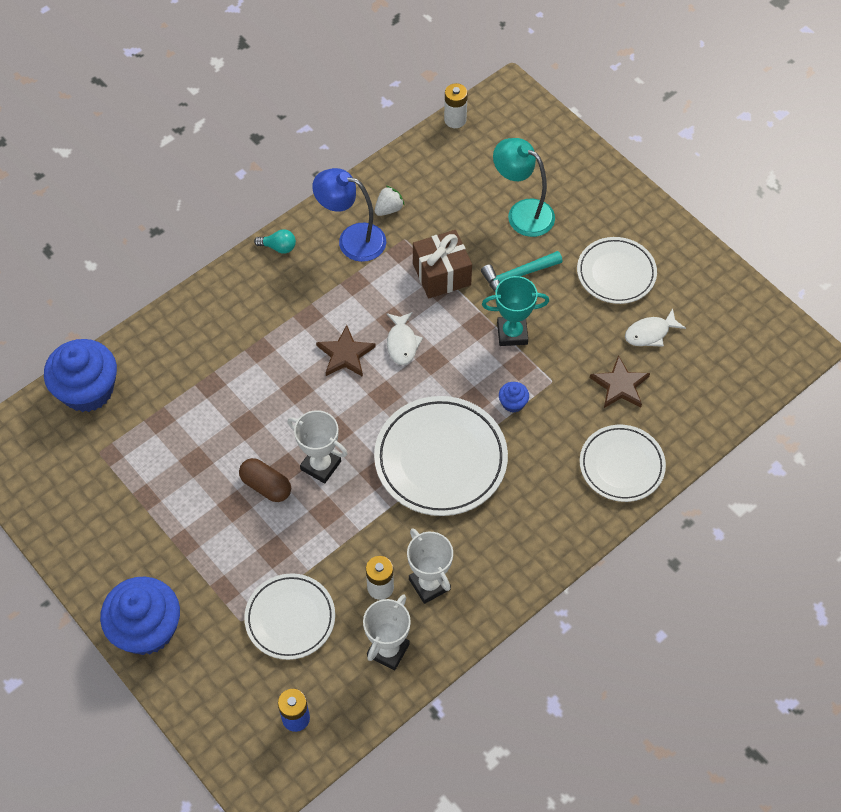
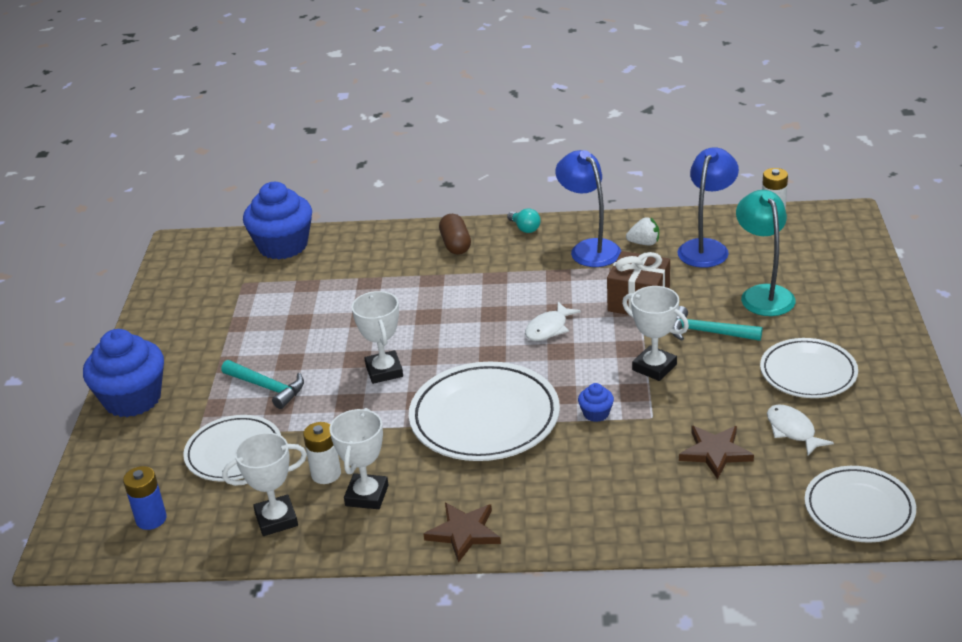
camera: 45 degrees right, 25 degrees down
(246, 542) = (267, 387): none -> turquoise hammer
(266, 486) = (327, 362): brown capsule -> brown capsule (455, 244)
(345, 354) = (493, 314): brown star -> brown star (464, 533)
(440, 187) = (706, 248): none -> blue lamp
(512, 333) = (654, 367): turquoise trophy -> white trophy
(621, 465) = (645, 511): white plate -> white plate (859, 509)
(650, 333) = (792, 430): white fish -> white fish turned 45 degrees clockwise

